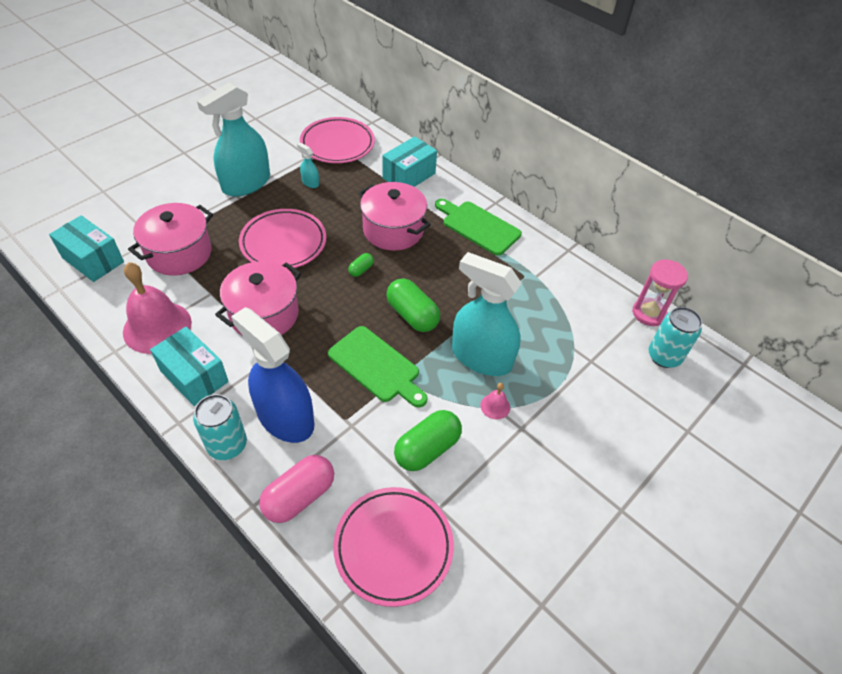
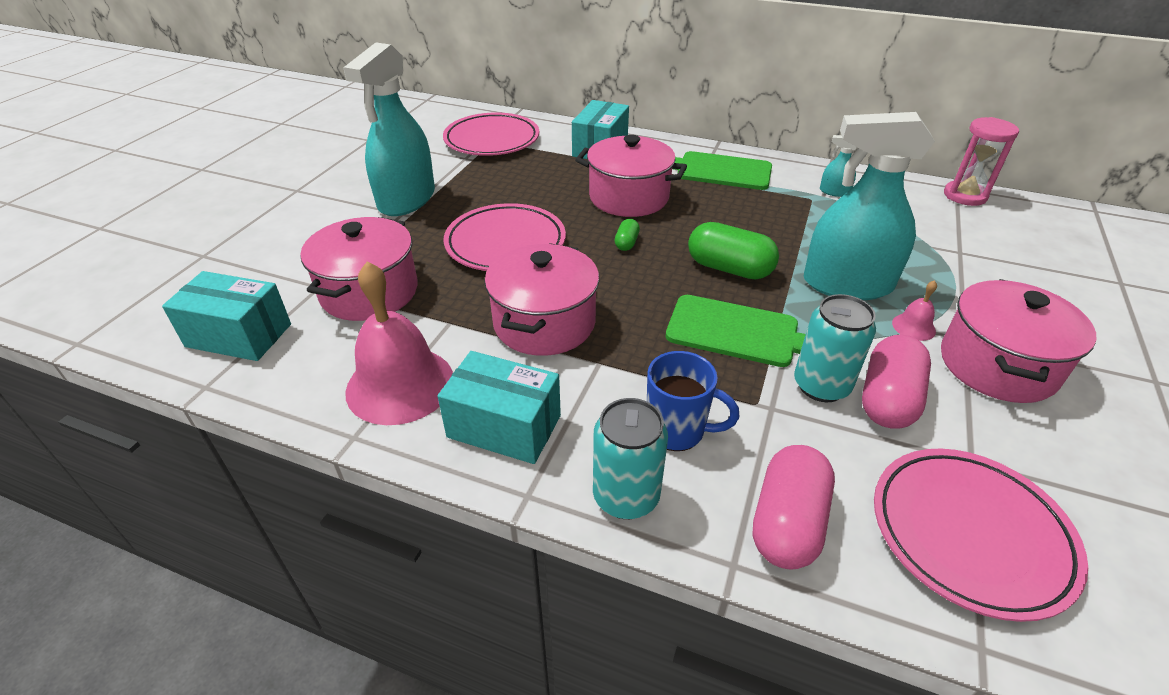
camera: 20 degrees left, 10 degrees down
(285, 417) = (677, 431): blue spray bottle -> blue mug
(310, 182) = (489, 180): turquoise spray bottle -> turquoise spray bottle (834, 192)
(427, 449) = (887, 399): green capsule -> pink capsule
(523, 455) = (997, 365): none -> pink pot
(664, 356) = (1021, 226): turquoise can -> turquoise can (821, 386)

